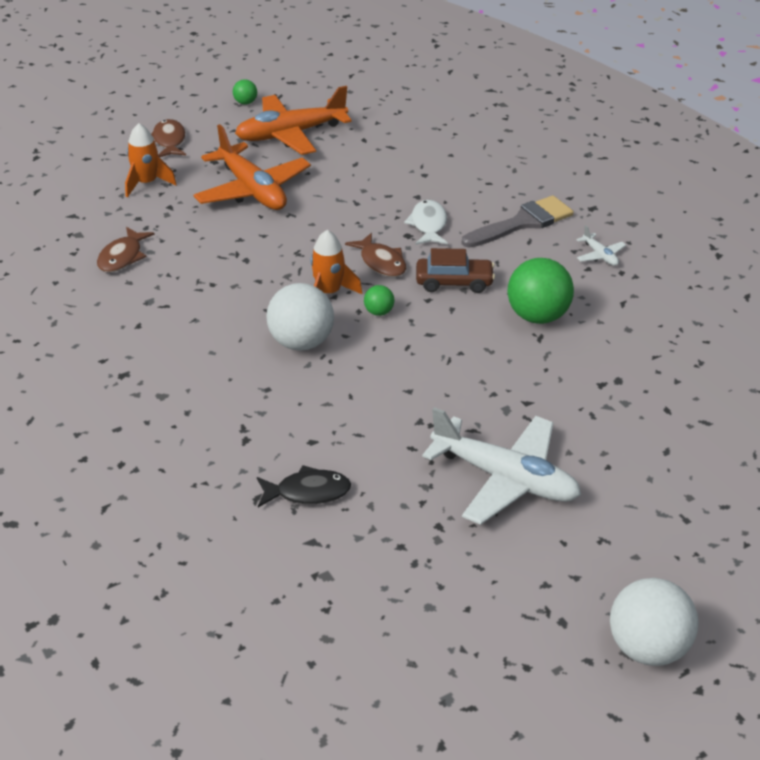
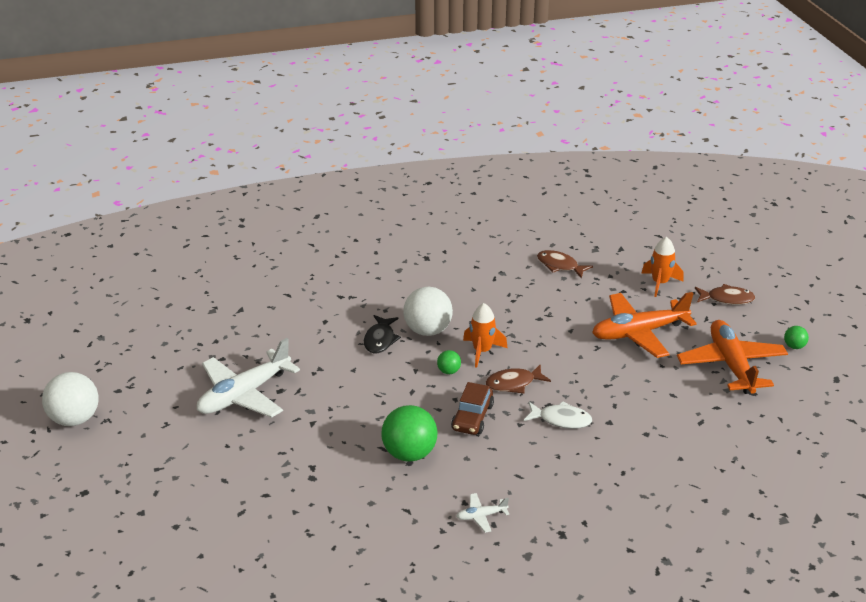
camera: 105 degrees right, 5 degrees down
(308, 492) = (281, 313): black fish -> black fish (380, 340)
(522, 223) = (549, 479): grey brush -> none

